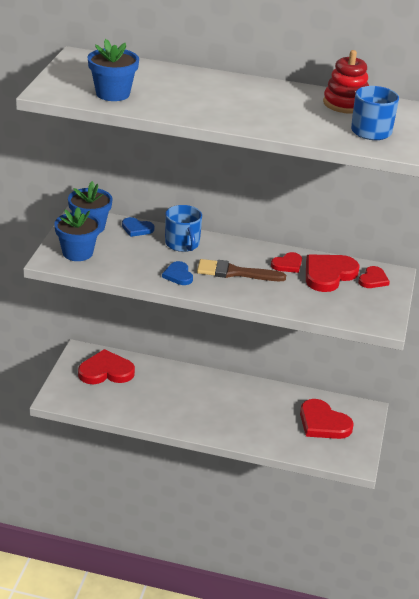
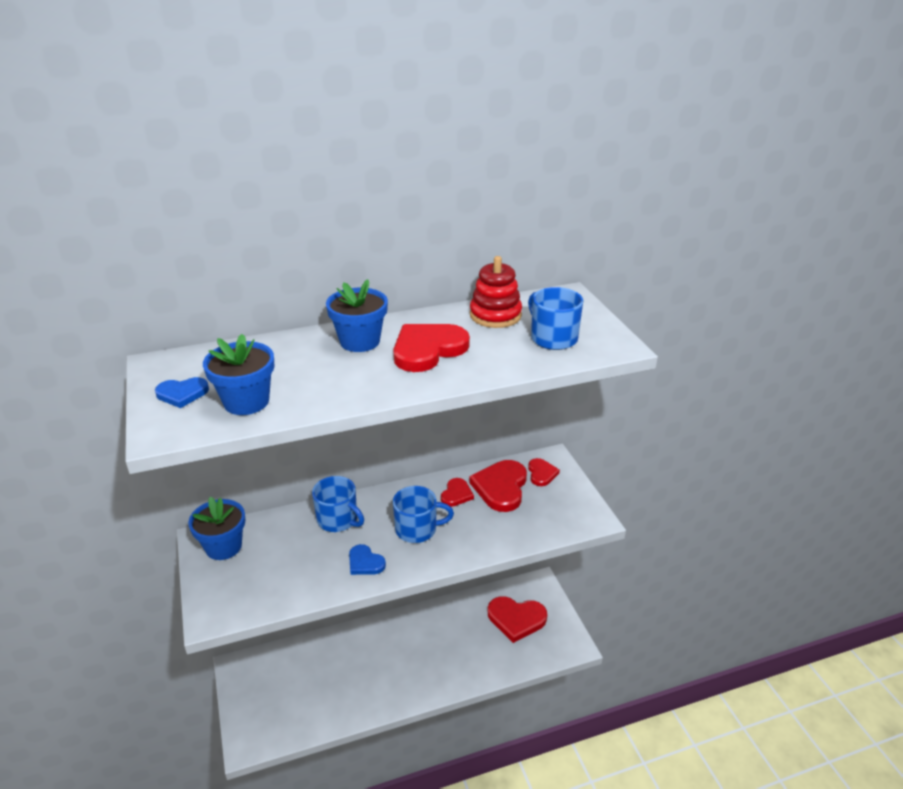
camera: 30 degrees left, 0 degrees up
(77, 253) = (235, 589): blue flower pot -> blue flower pot (360, 341)
(106, 371) = (278, 676): red heart -> red heart (428, 349)
(137, 229) = (276, 524): blue heart -> blue heart (182, 394)
(235, 272) = (417, 529): brown brush -> blue mug

